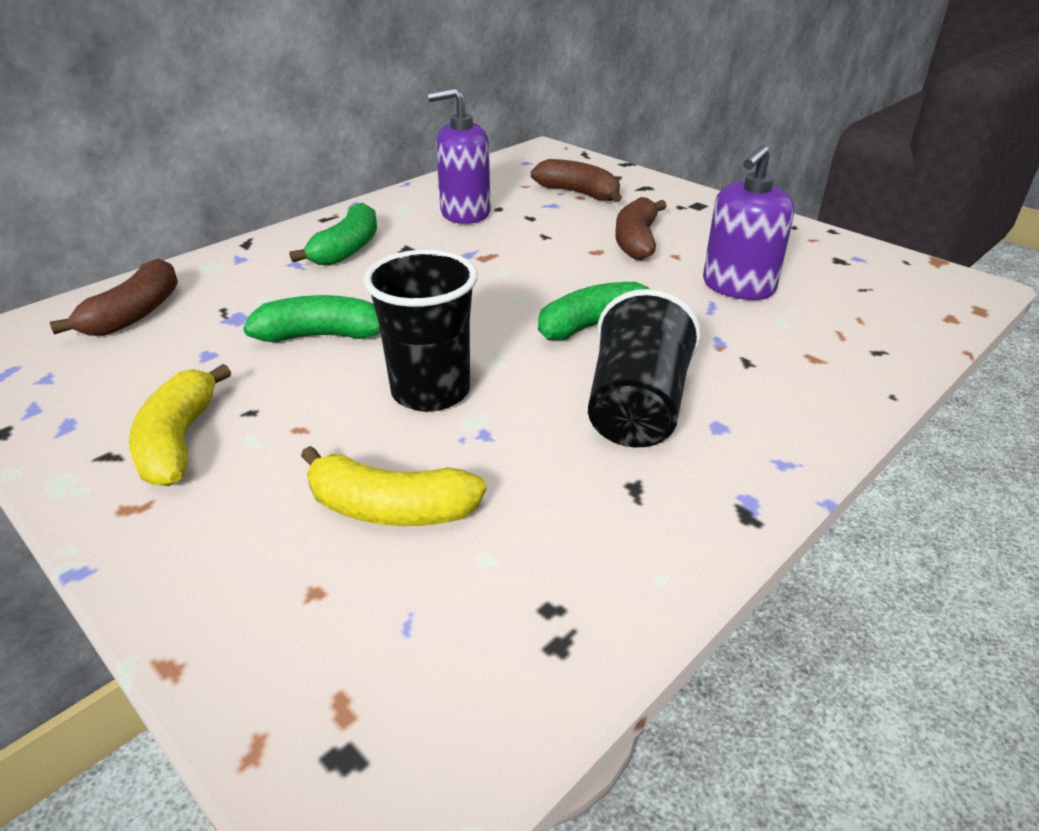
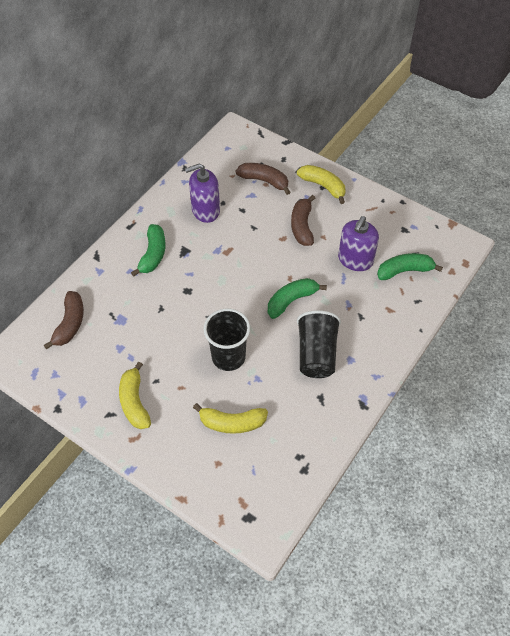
camera: 10 degrees left, 20 degrees up
(322, 336) = (167, 327): green banana -> green banana (404, 271)
(682, 205) = (323, 186): none -> yellow banana

